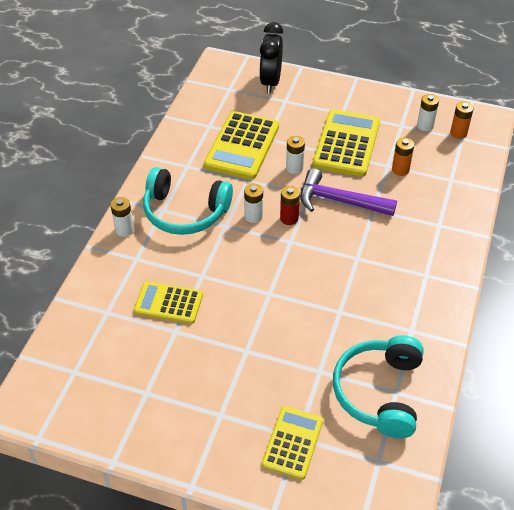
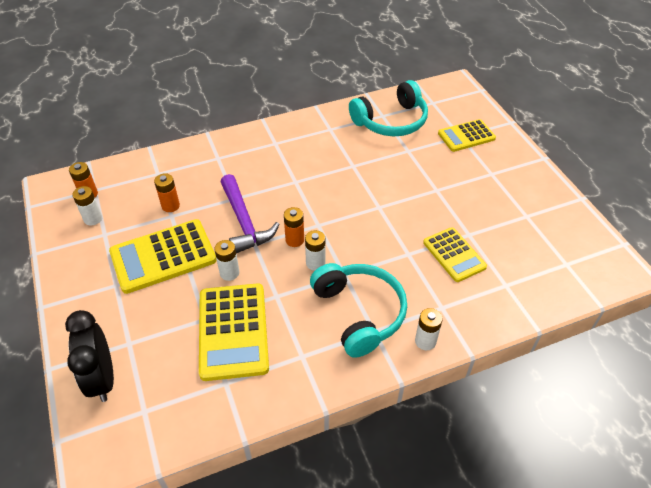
camera: 130 degrees left, 0 degrees up
(242, 146) = (233, 331): yellow calculator -> yellow calculator turned 105 degrees clockwise
(270, 82) = (102, 378): black clock -> black clock turned 105 degrees clockwise
(289, 218) = (294, 240): red battery -> orange battery

